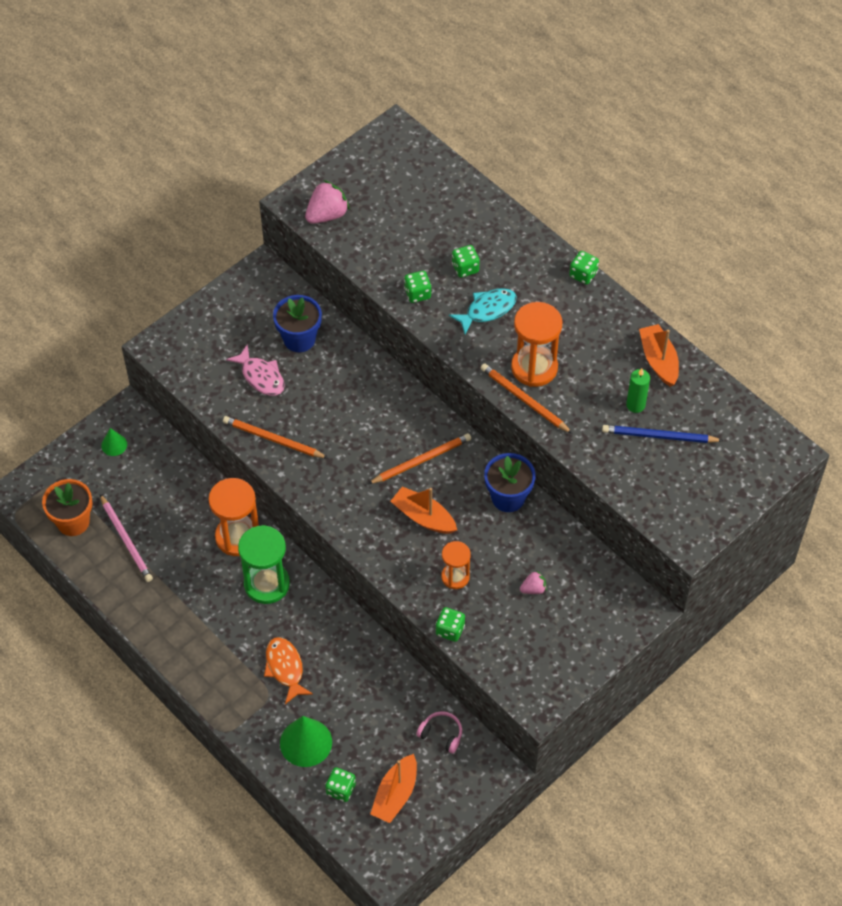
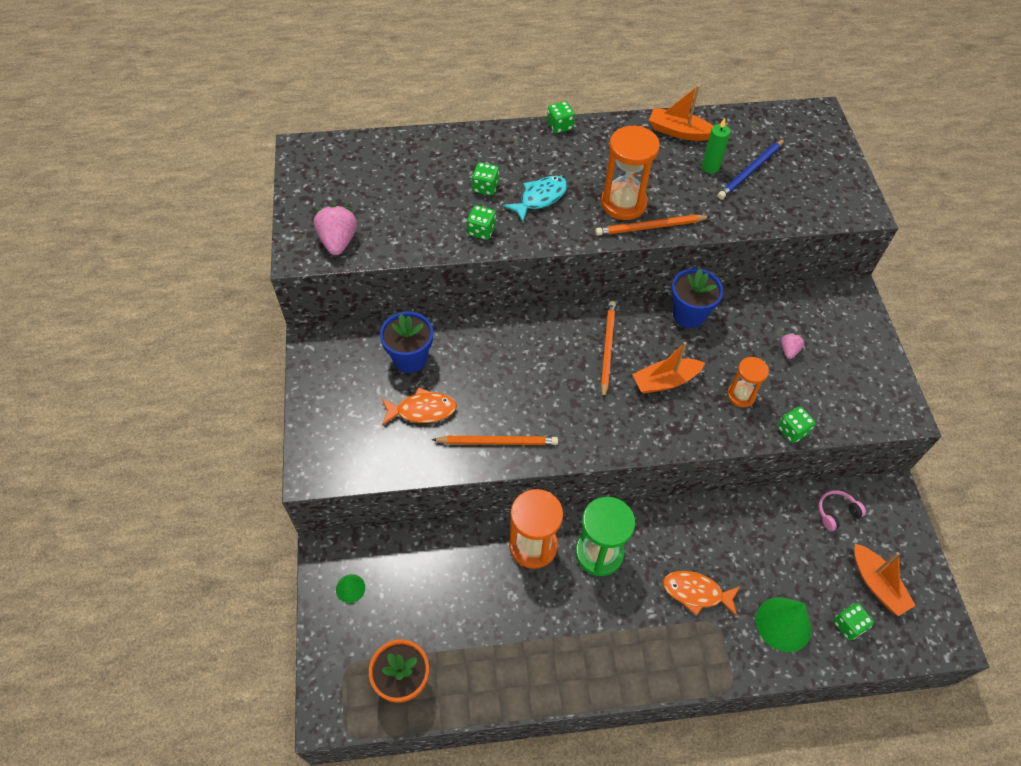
camera: 55 degrees left, 0 degrees up
(126, 540) = (462, 644): pink pencil -> none
(261, 376) = (422, 410): pink fish -> orange fish
(273, 439) = (497, 442): orange pencil -> orange pencil turned 150 degrees counterclockwise
(487, 310) = (540, 198): turquoise fish -> turquoise fish turned 45 degrees clockwise

